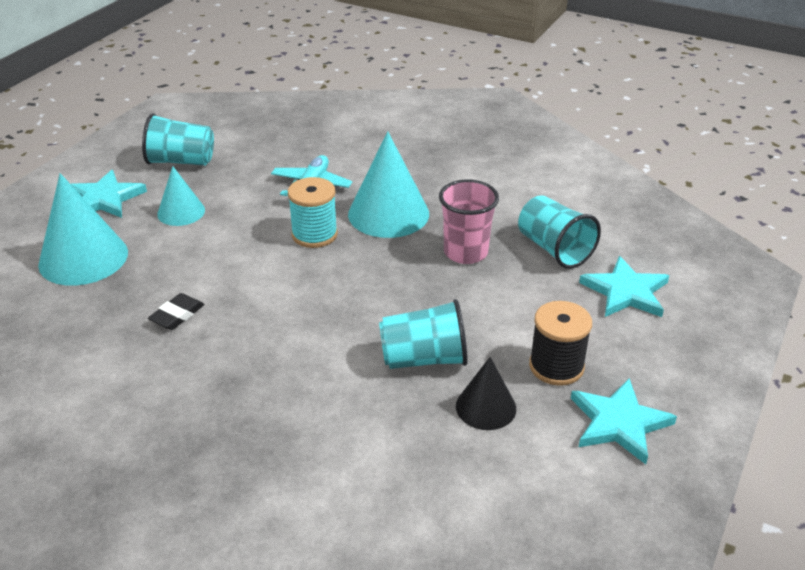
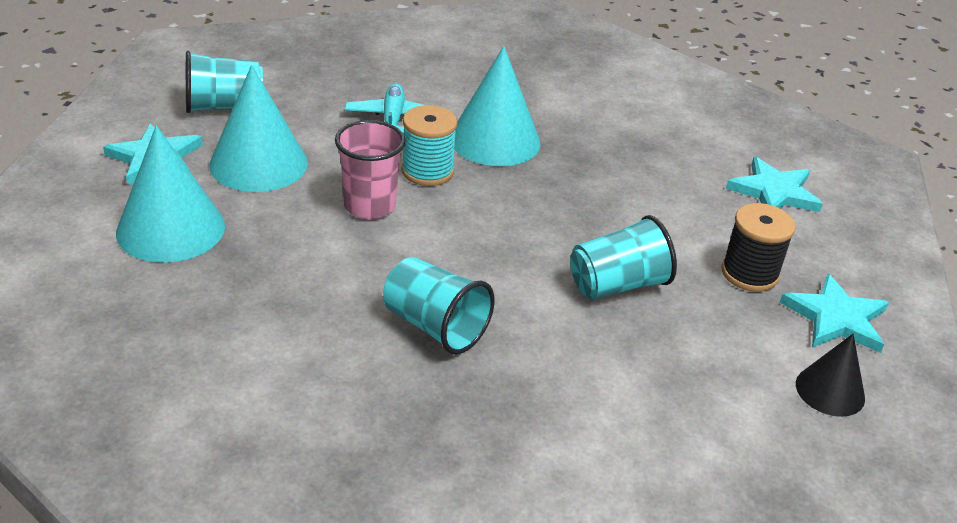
camera: 20 degrees left, 0 degrees up
(177, 315) = (324, 277): black eraser -> none
(181, 212) = (258, 163): turquoise cone -> turquoise cone, size x1.73
(465, 252) = (598, 172): pink cup -> pink cup (369, 206)
(485, 407) = (705, 323): black cone -> black cone (830, 391)
(554, 249) = (683, 158): turquoise cup -> turquoise cup (435, 326)

